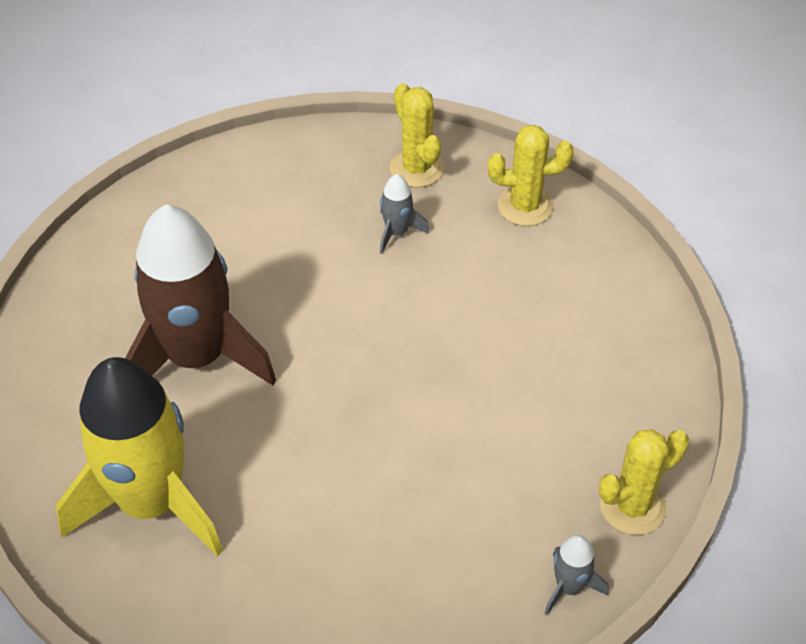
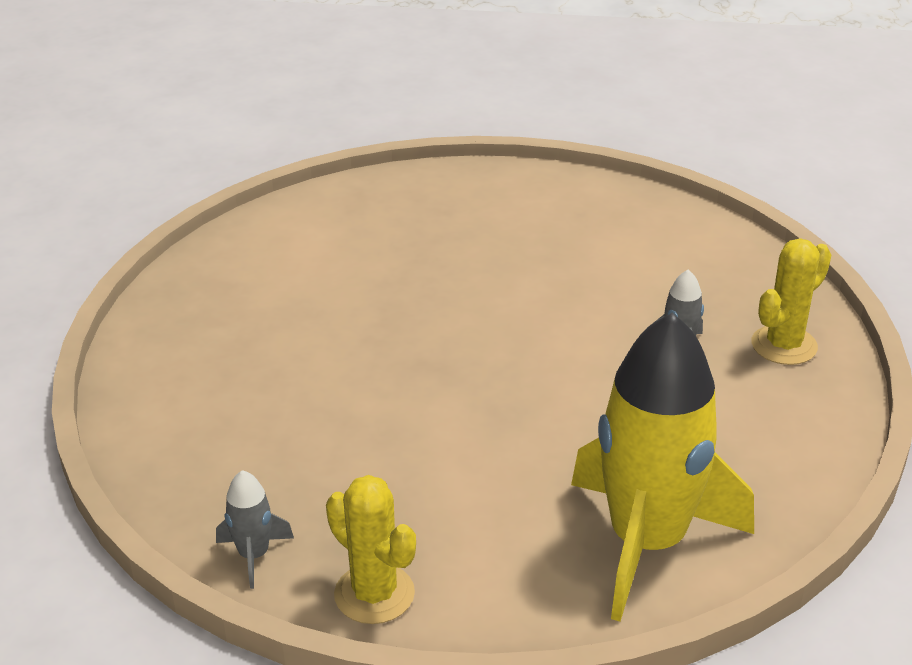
camera: 75 degrees right, 15 degrees down
(151, 503) = (282, 273): yellow rocket -> yellow rocket (647, 542)
(197, 357) = (449, 261): brown rocket -> none
(525, 206) = (784, 438): yellow cactus -> none

